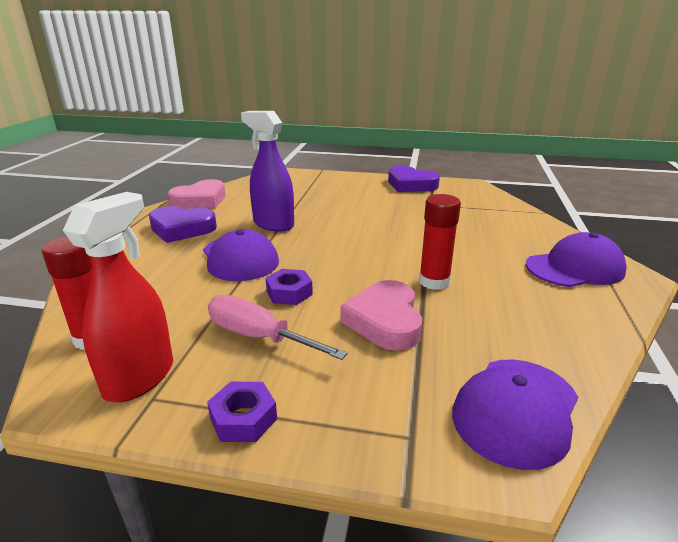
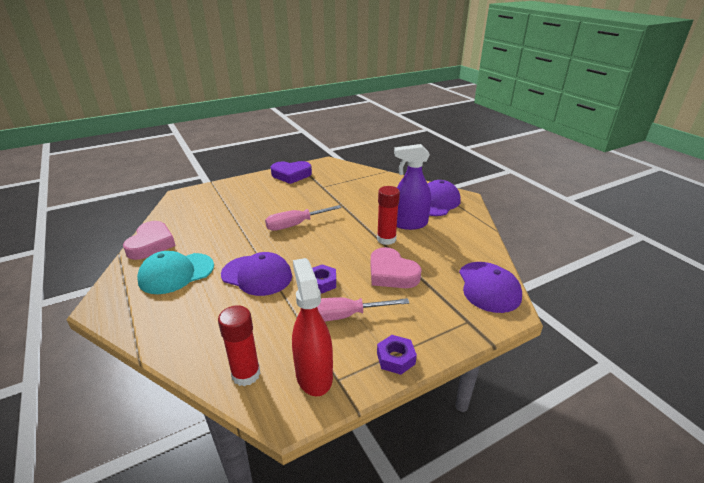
camera: 40 degrees left, 5 degrees up
(181, 229) = (176, 273): purple heart -> turquoise cap
(273, 224) = (241, 241): purple spray bottle -> purple spray bottle (409, 224)
(346, 229) = (295, 225): none -> pink screwdriver

